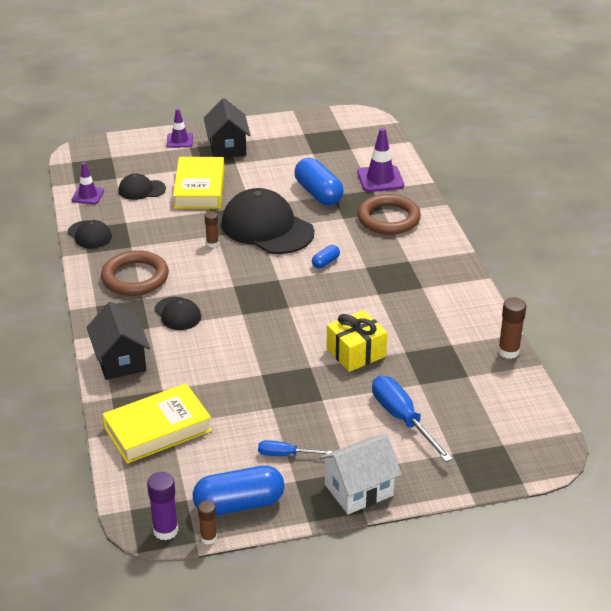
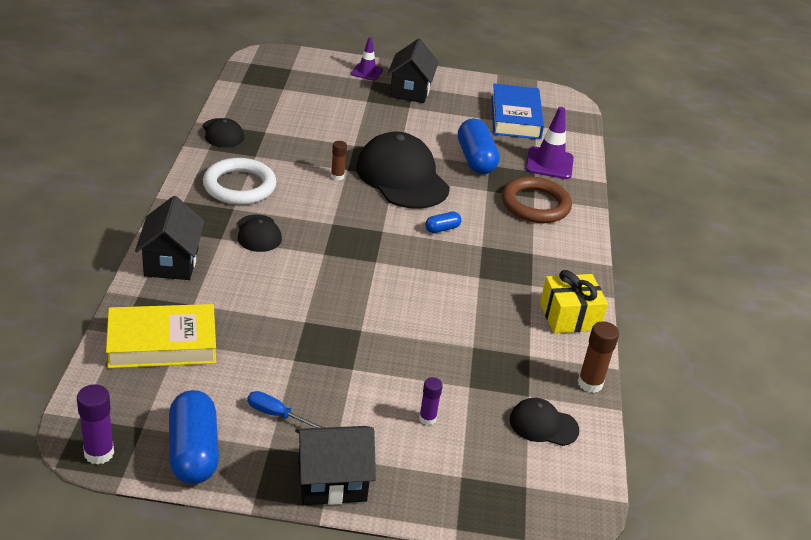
camera: 15 degrees right, 0 degrees up
(88, 195) = (245, 97): purple traffic cone -> none
(135, 277) = (239, 186): brown ring -> white ring
(141, 190) = (300, 106): black cap -> black cap (543, 425)
(199, 188) = (358, 121): yellow book -> none
(208, 538) = (138, 477): brown glue stick -> none
(239, 504) = (193, 451): blue capsule -> blue capsule turned 75 degrees clockwise
(330, 146) = (515, 117): none -> blue book
(356, 353) = (418, 331): yellow gift -> yellow gift (569, 316)
(358, 490) = (332, 481): white house -> black house
(402, 419) = (427, 418): blue screwdriver -> purple glue stick

